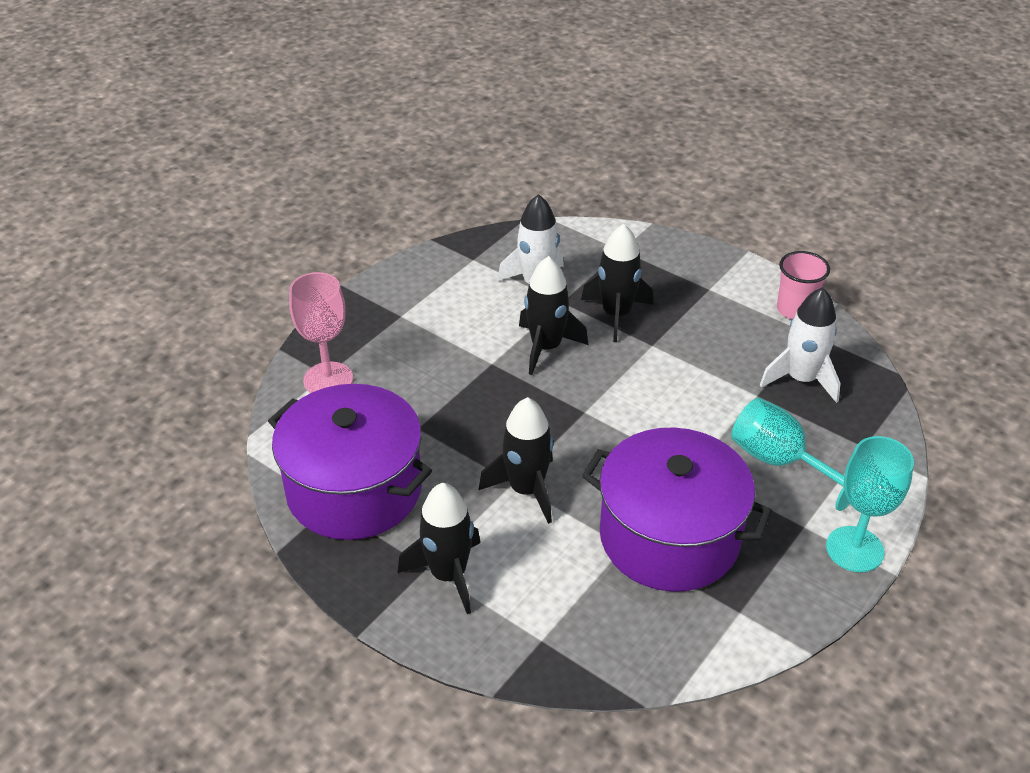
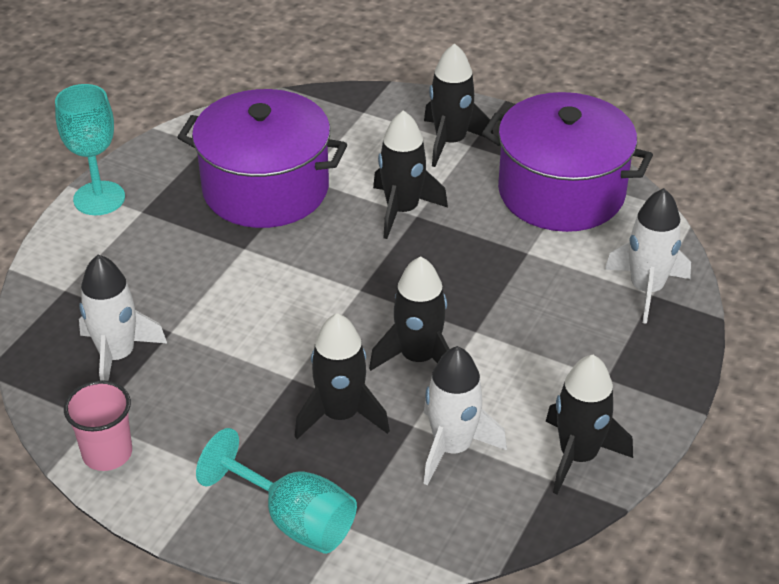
camera: 170 degrees right, 0 degrees up
(328, 379) = (646, 289): pink goblet -> white rocket
(448, 269) = (578, 456): none -> black rocket
(780, 462) = (155, 263): turquoise goblet -> turquoise goblet (294, 520)

